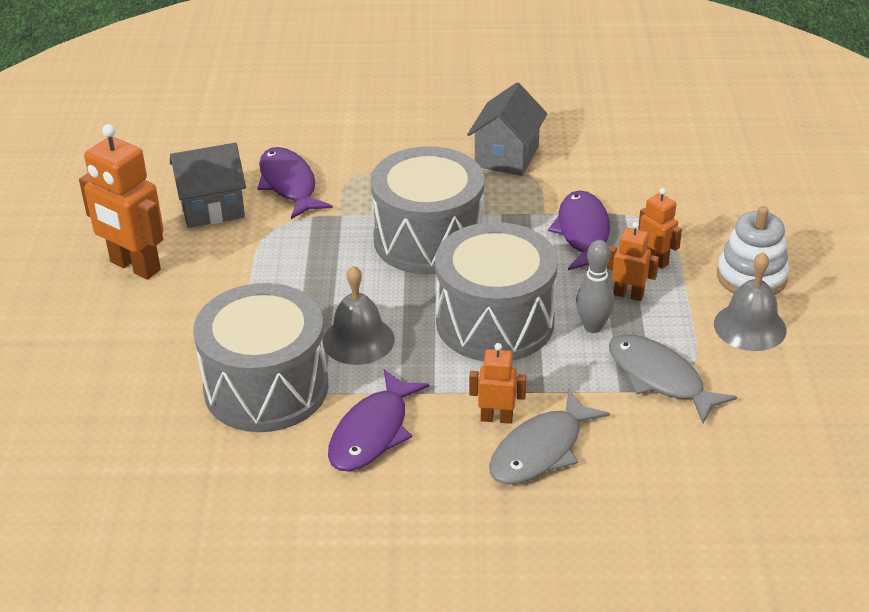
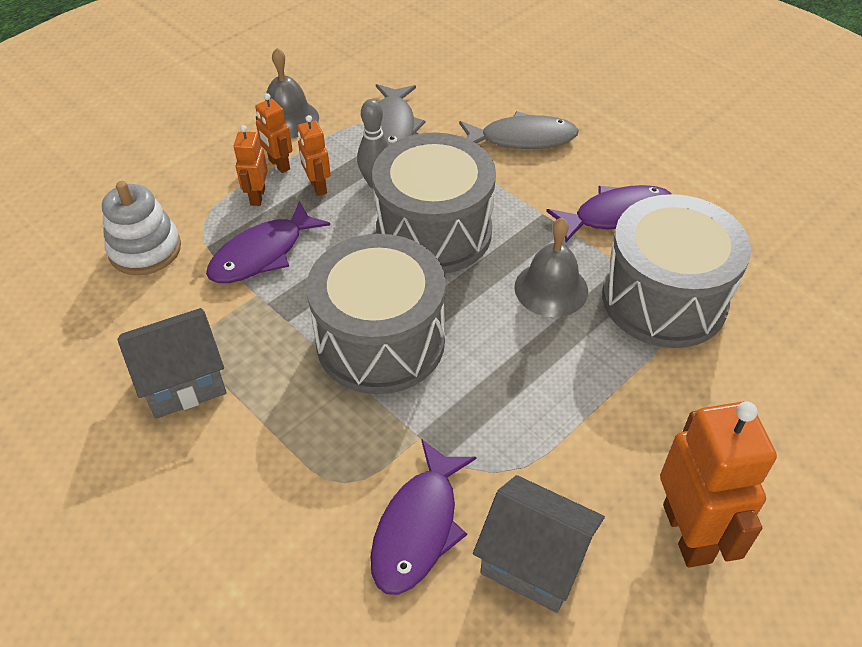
camera: 135 degrees left, 10 degrees up
(496, 418) = (523, 171): orange robot -> orange robot (279, 165)
(751, 277) = (226, 143): white stacking toy -> white stacking toy (145, 250)

